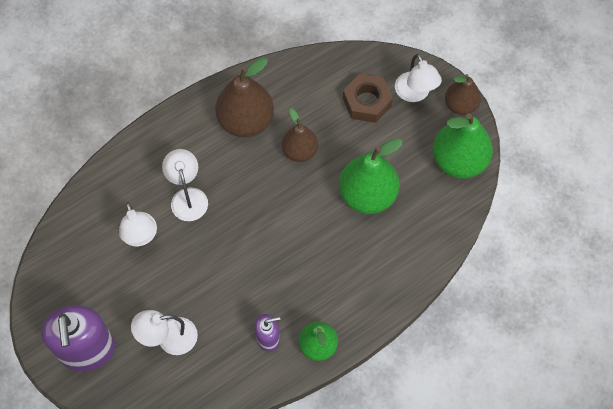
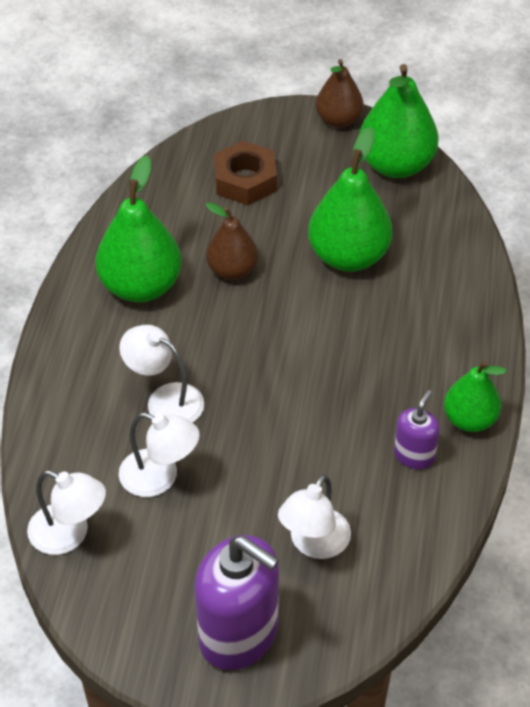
camera: 45 degrees left, 15 degrees down
(246, 121) = (141, 286): brown pear -> green pear
(415, 94) = (283, 141): white lamp -> white lamp (69, 535)

